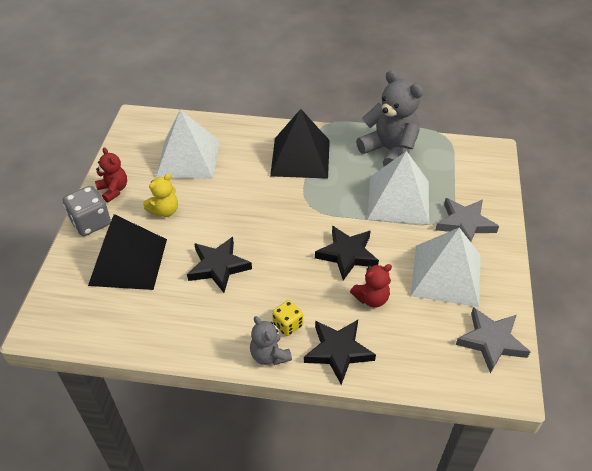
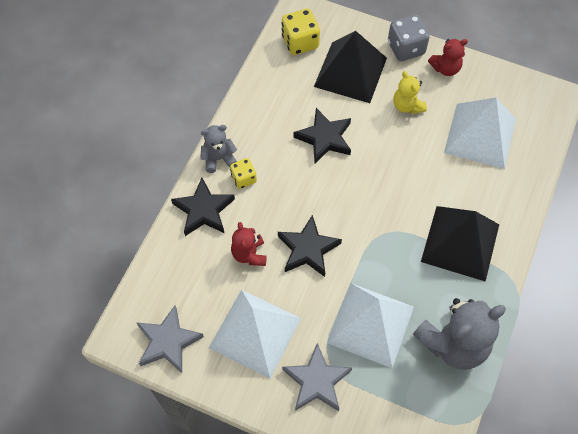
camera: 105 degrees right, 15 degrees up
(90, 315) = (300, 42): none -> yellow dice

